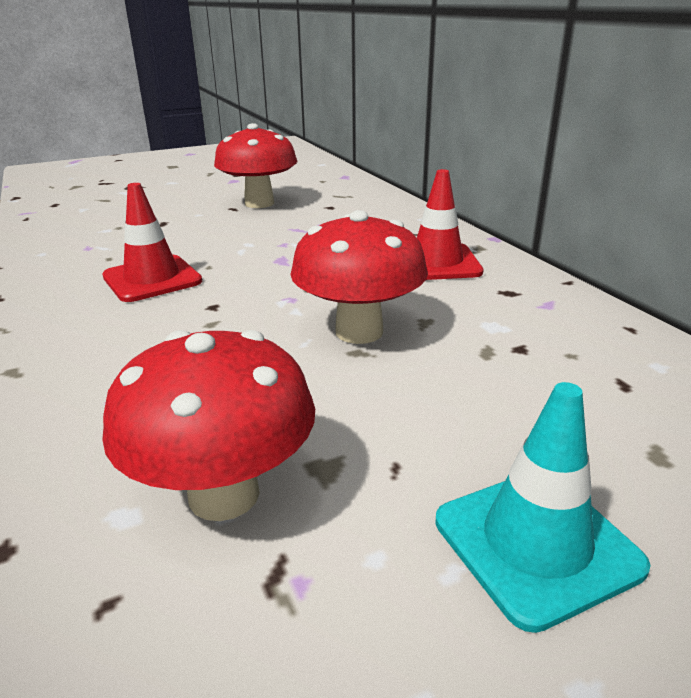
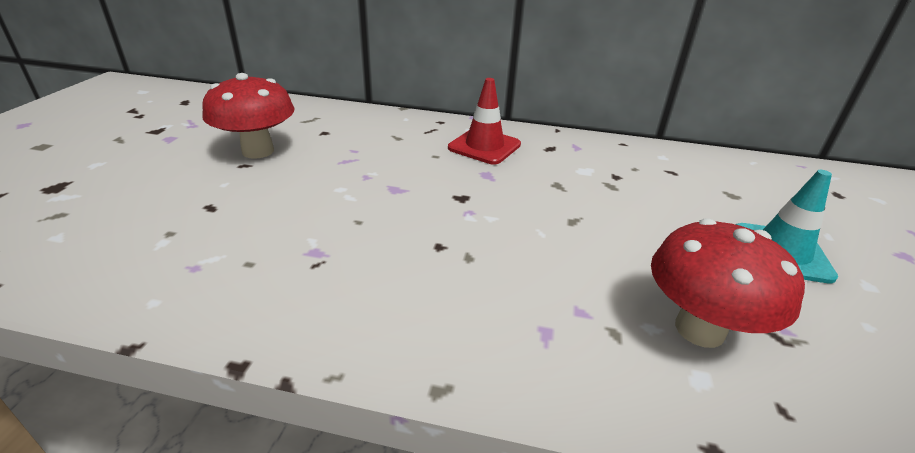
camera: 55 degrees left, 5 degrees up
(152, 279) = (343, 255): red traffic cone -> none
(359, 331) = (548, 209): red mushroom -> none

